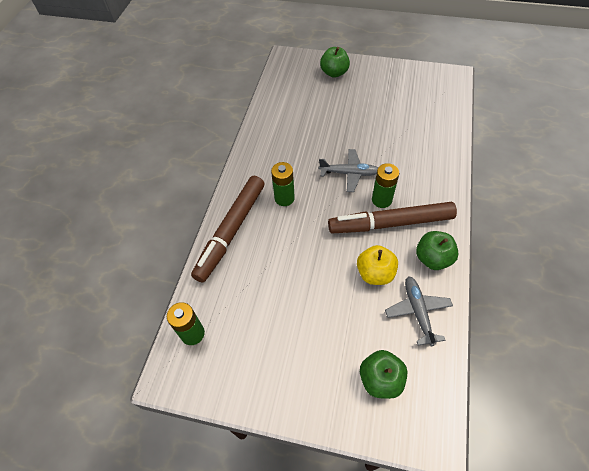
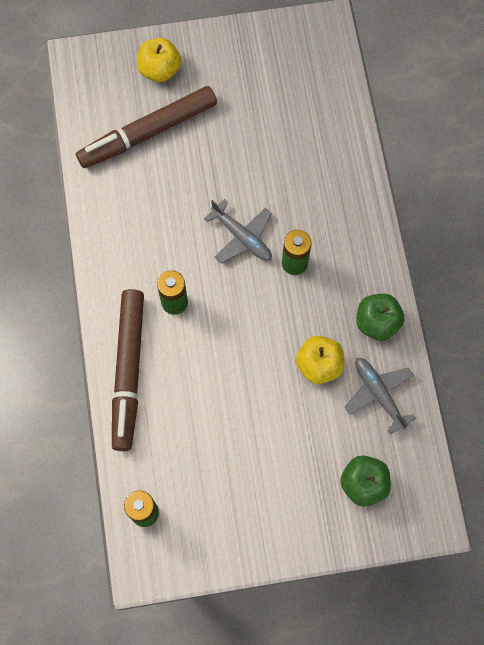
camera: 25 degrees left, 15 degrees up
(334, 73) = (159, 70): green apple -> yellow apple
(349, 173) = (241, 237): grey plane -> grey plane turned 60 degrees clockwise
(390, 223) = (315, 292): brown marker -> brown marker (148, 132)

